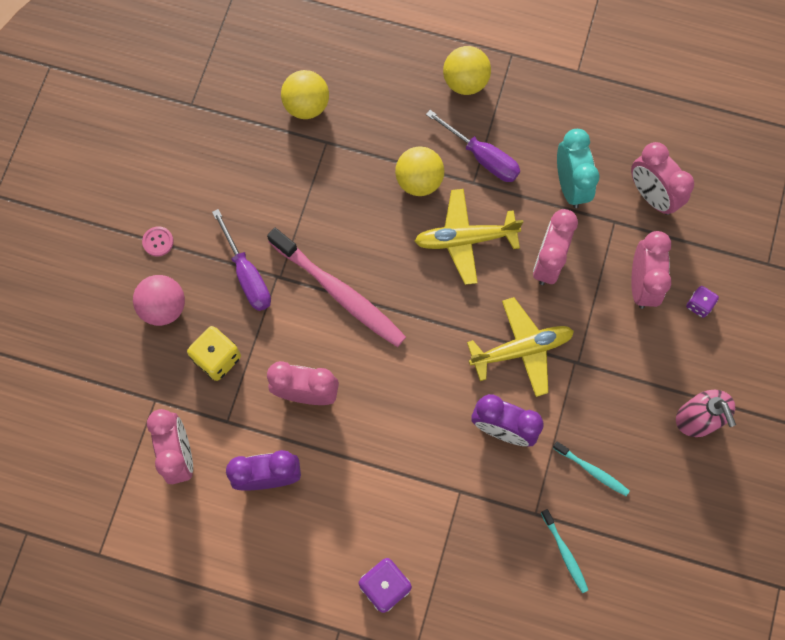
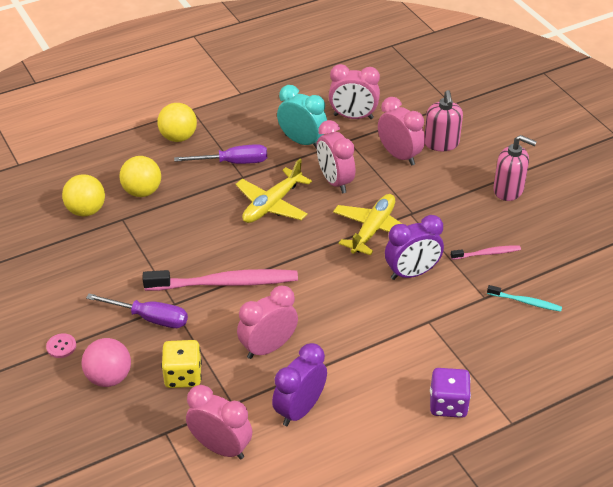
camera: 45 degrees left, 30 degrees down
(419, 181) = (207, 197): yellow ball -> yellow ball (142, 191)
(592, 470) = (487, 253): turquoise toothbrush -> pink toothbrush
(699, 305) = (441, 143): purple dice -> pink soap dispenser

